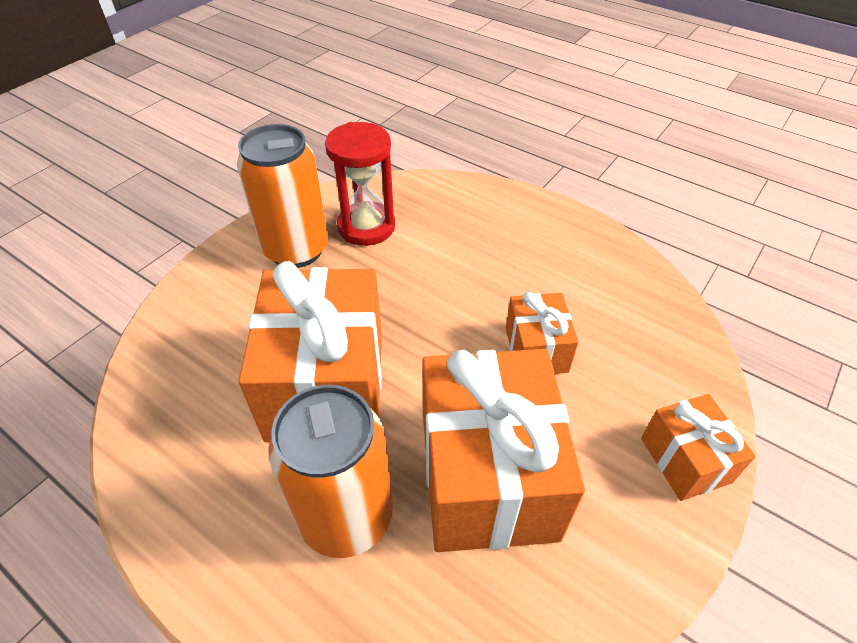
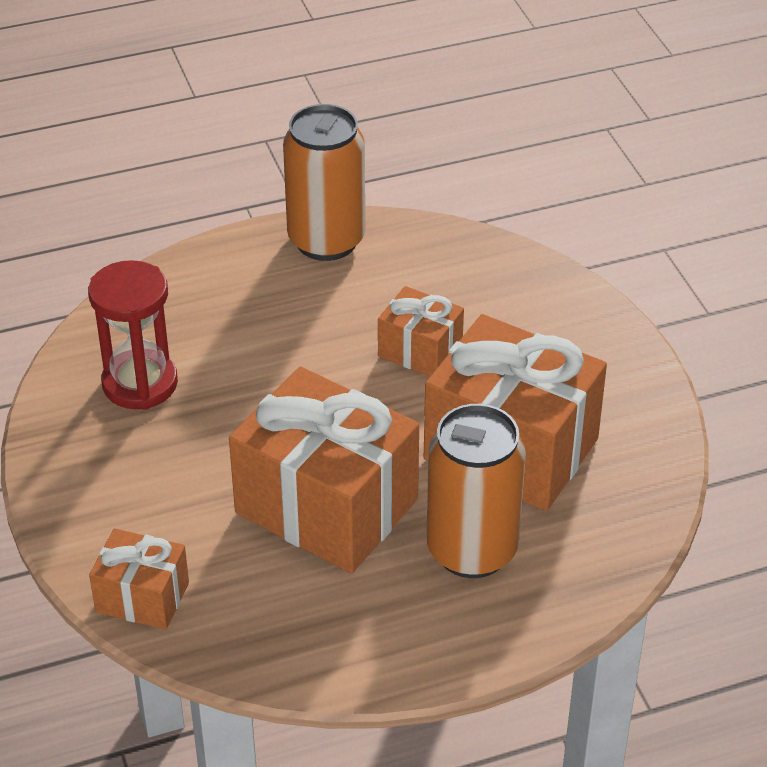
camera: 55 degrees left, 5 degrees down
(296, 250) = (117, 453): orange can -> orange can (326, 240)
(685, 460) = (596, 332): orange gift -> orange gift (142, 597)

